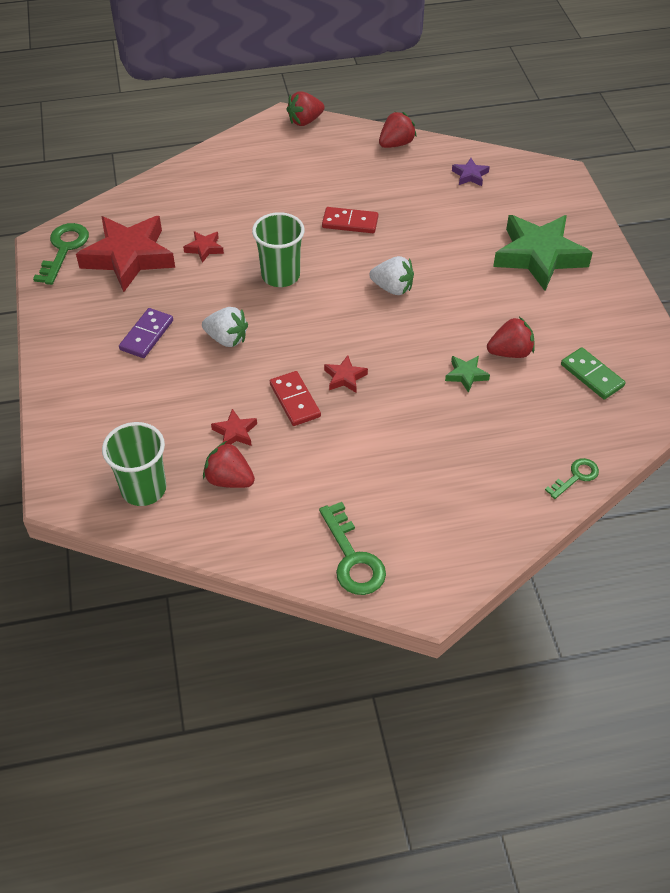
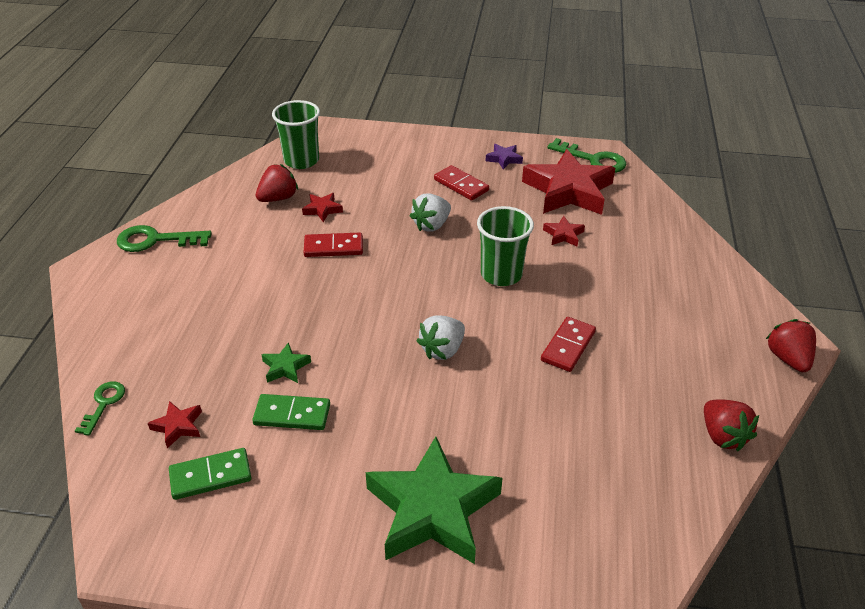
camera: 110 degrees right, 10 degrees down
(147, 335) = (461, 185): purple domino -> red domino
(345, 377) = (340, 283): red star -> red star (178, 426)
(470, 175) = (631, 496): purple star -> purple star (504, 159)
(510, 352) = (292, 415): red strawberry -> green domino
(576, 476) = (104, 403): green key -> green key turned 150 degrees counterclockwise

